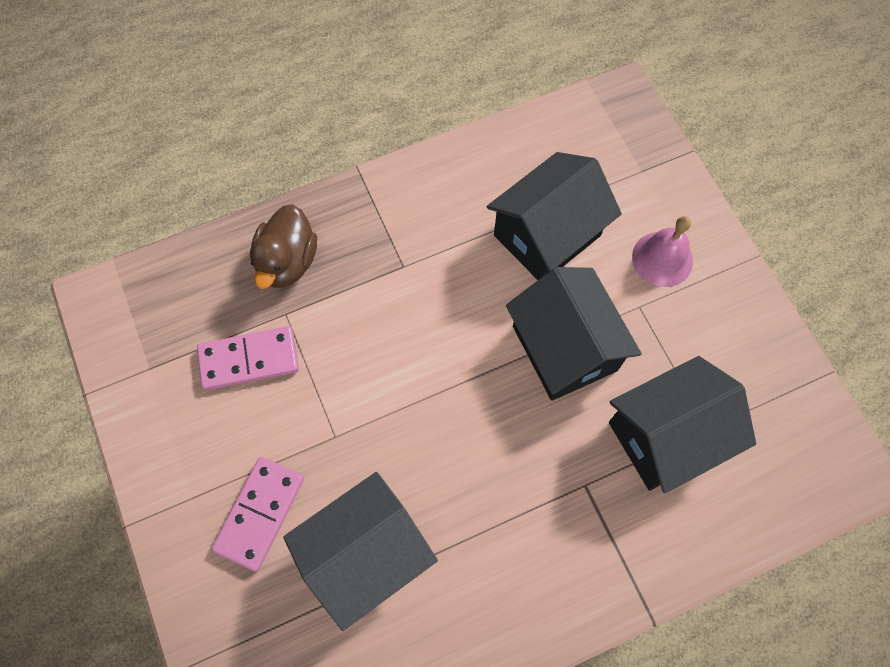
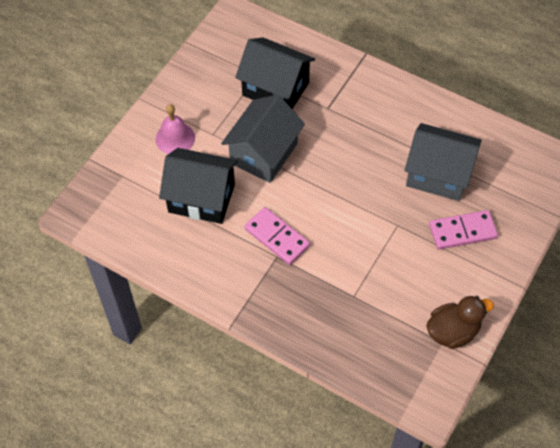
camera: 125 degrees left, 10 degrees down
(249, 360) = (394, 294): pink domino -> pink domino (277, 237)
(287, 261) = (322, 318): brown duck -> brown duck (452, 331)
(564, 348) = (263, 153): black house -> grey house

